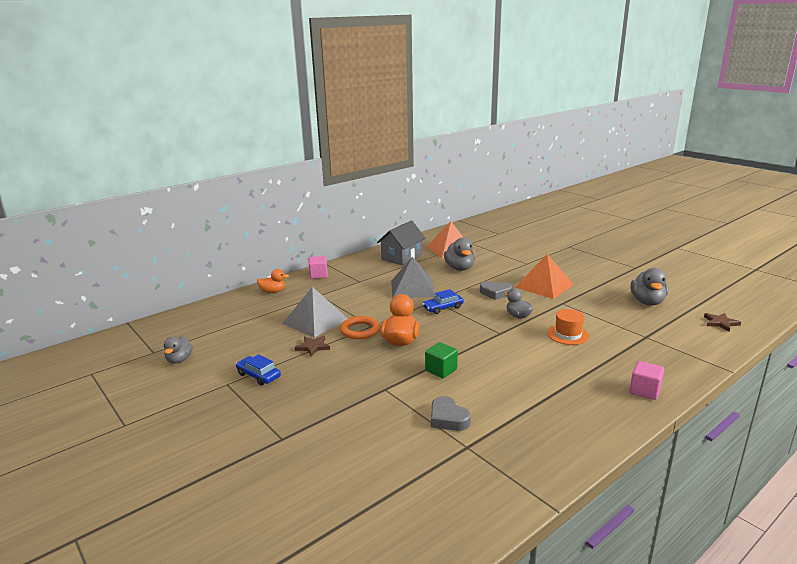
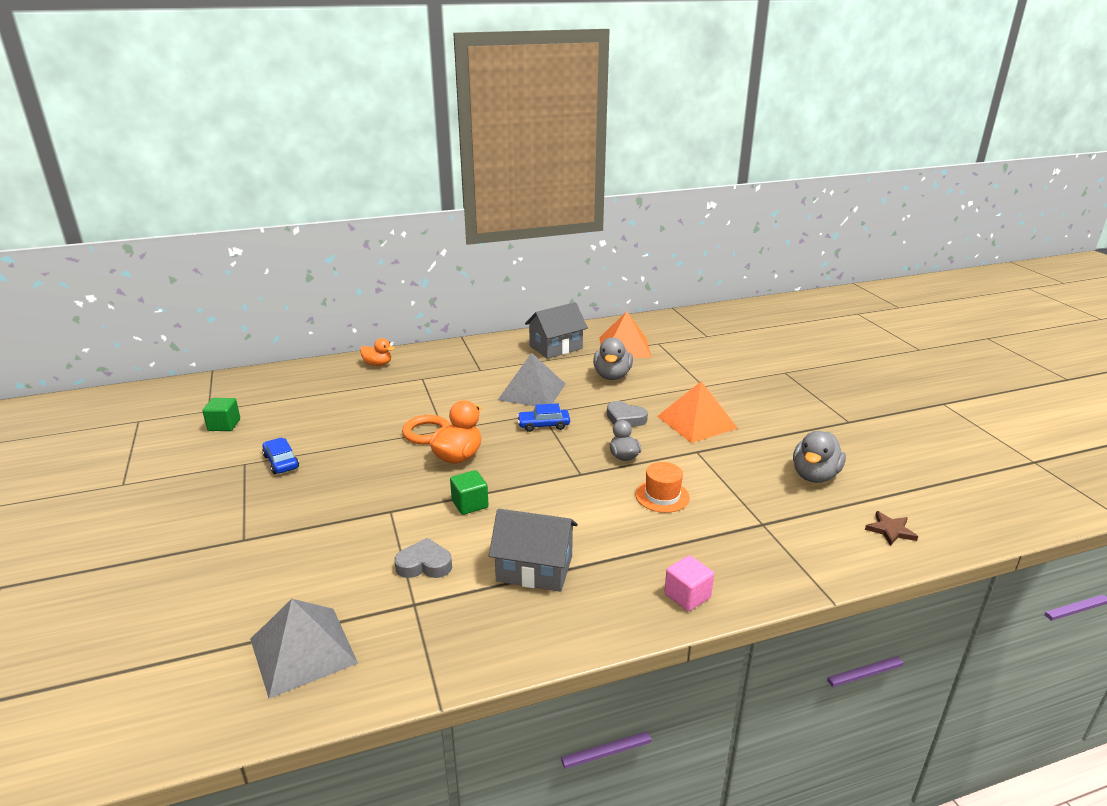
camera: 20 degrees right, 5 degrees up
(179, 360) = (224, 425): grey duck -> green cube
(313, 347) = (361, 441): brown star -> none
(315, 321) = (390, 410): grey pyramid -> grey pyramid (302, 650)
(318, 275) = (442, 353): pink cube -> none
(448, 418) = (424, 565): grey heart -> grey heart turned 105 degrees clockwise
(529, 400) = (534, 568): none -> grey house

